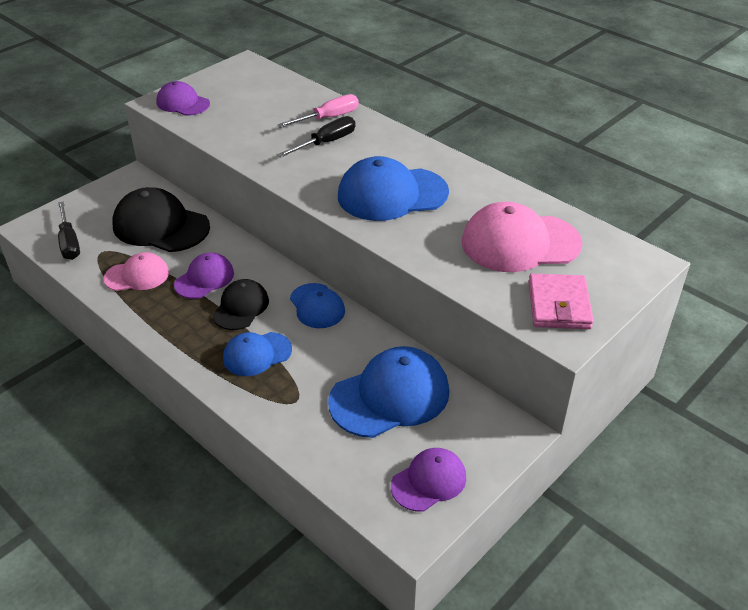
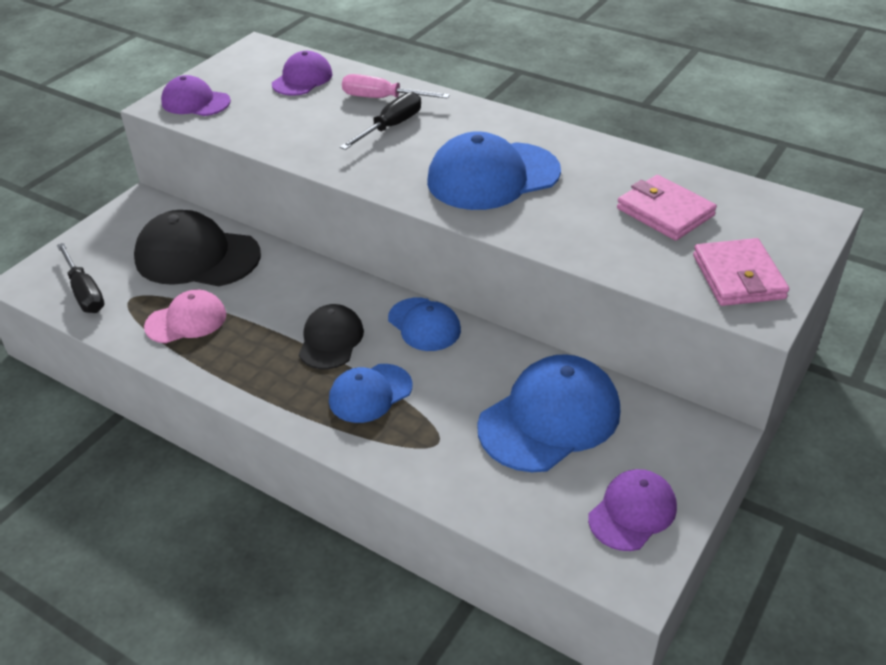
camera: 10 degrees left, 0 degrees up
(204, 279) = (273, 312): purple cap -> purple cap (302, 79)
(328, 118) = (382, 98): pink screwdriver -> pink screwdriver turned 120 degrees counterclockwise
(520, 243) = (665, 212): pink cap -> pink wallet

